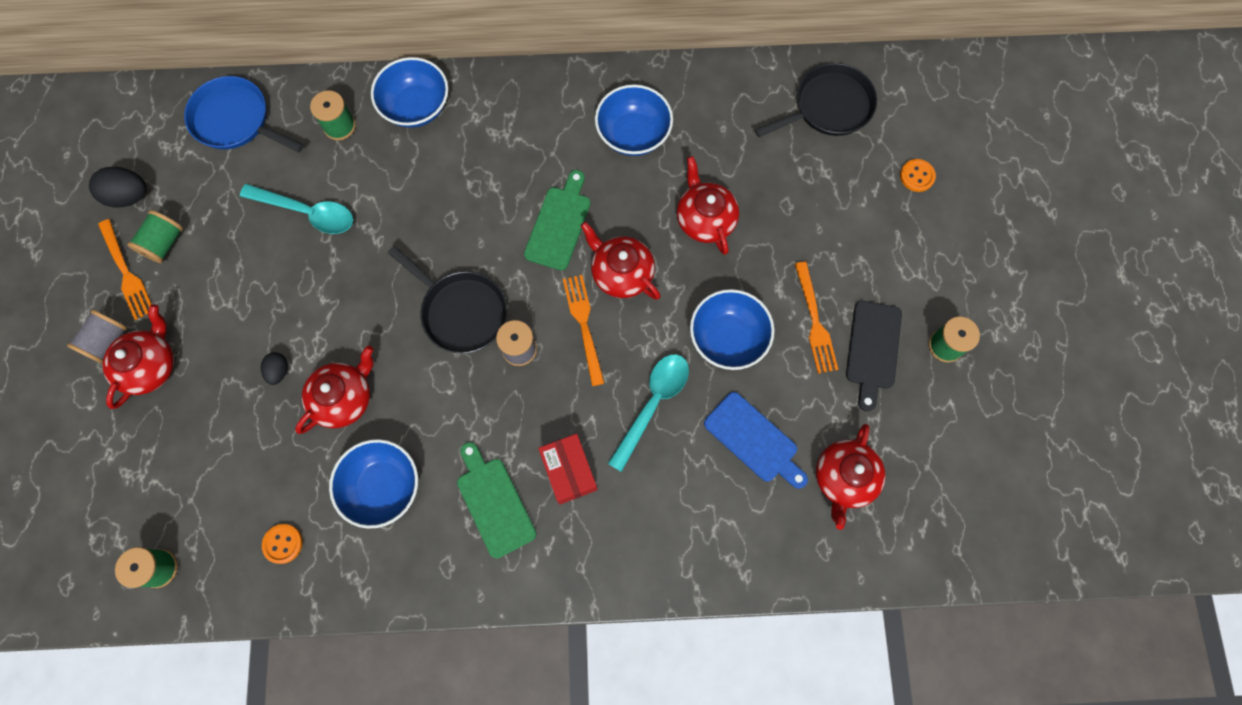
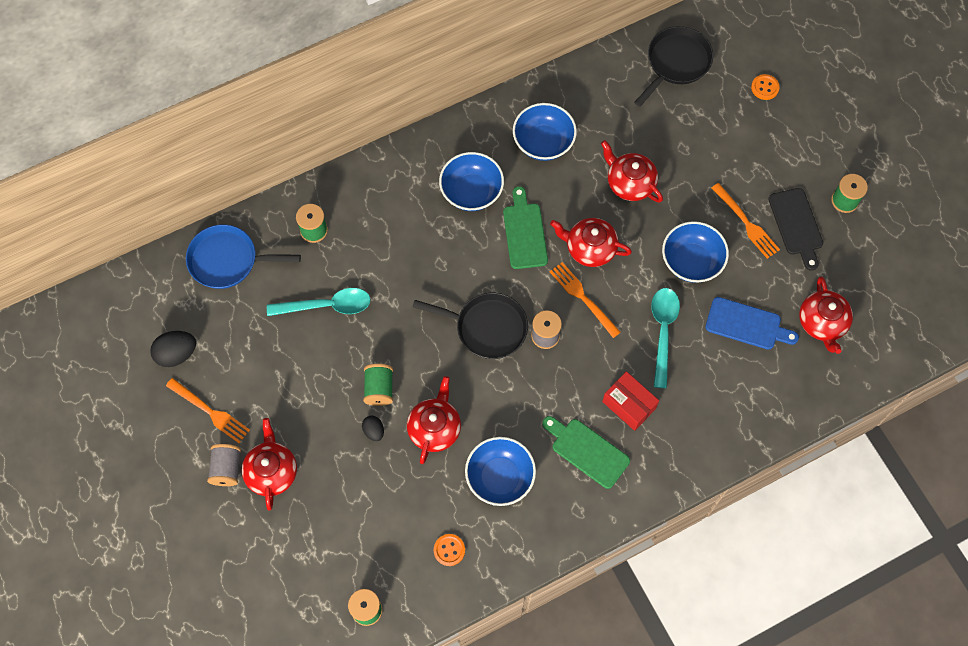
camera: 25 degrees left, 5 degrees down
(164, 243) = (227, 377): green spool -> green spool (379, 389)
(416, 107) = (365, 190): blue bowl -> blue bowl (471, 192)

